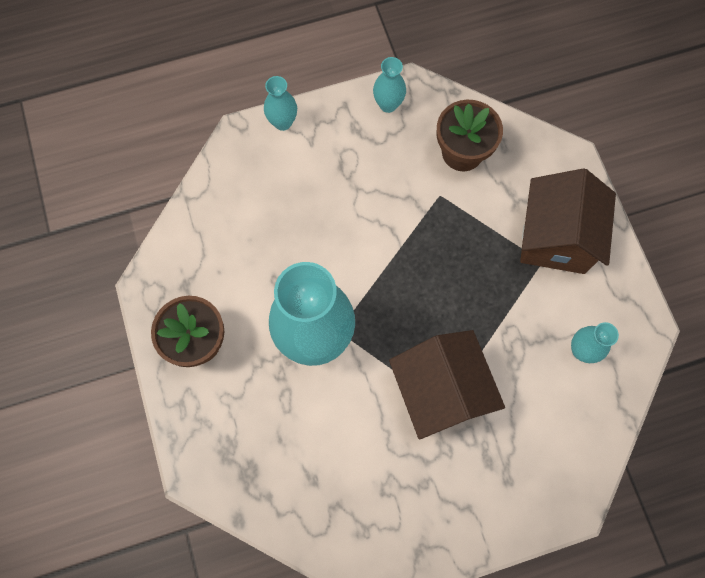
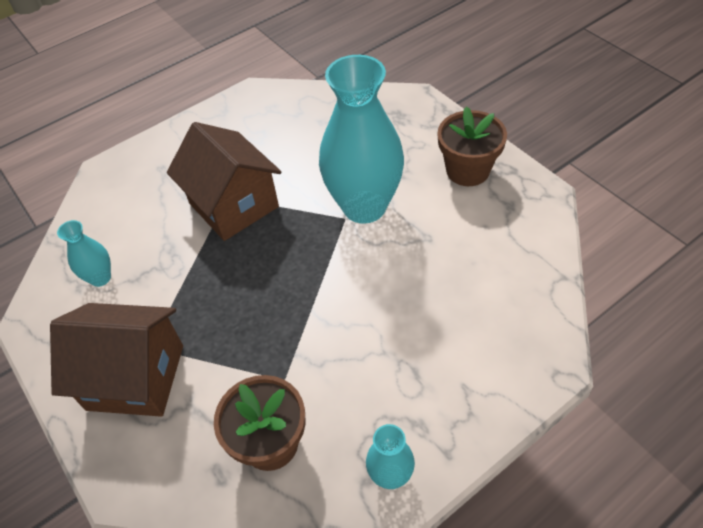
camera: 165 degrees right, 20 degrees down
(283, 122) = (513, 399): turquoise vase -> none
(555, 238) = (136, 377): brown house -> brown house turned 75 degrees counterclockwise

